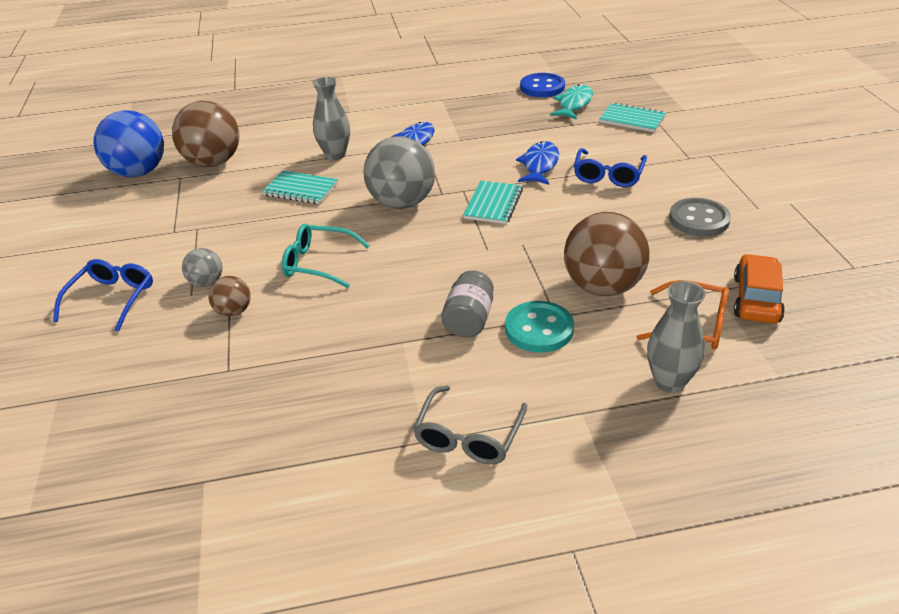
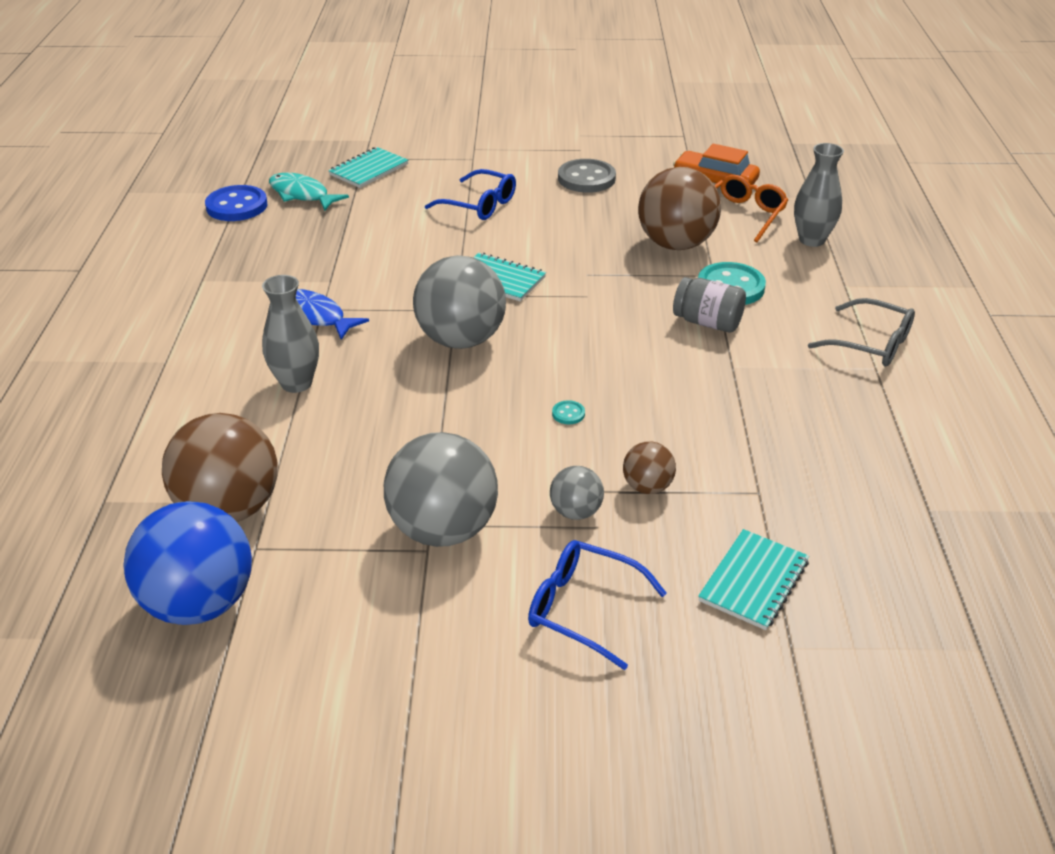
camera: 80 degrees left, 0 degrees up
(191, 234) = (443, 529): none -> grey ball
(301, 189) = (377, 420): turquoise notebook -> turquoise notebook (753, 581)
(318, 263) = (568, 414): turquoise glasses -> turquoise button
(539, 165) = (431, 239): blue fish -> none

